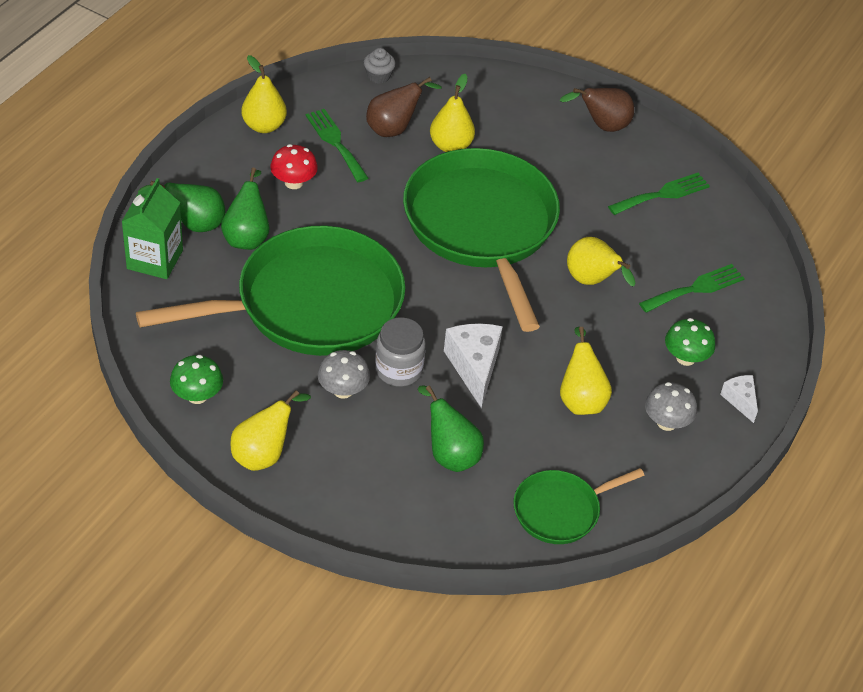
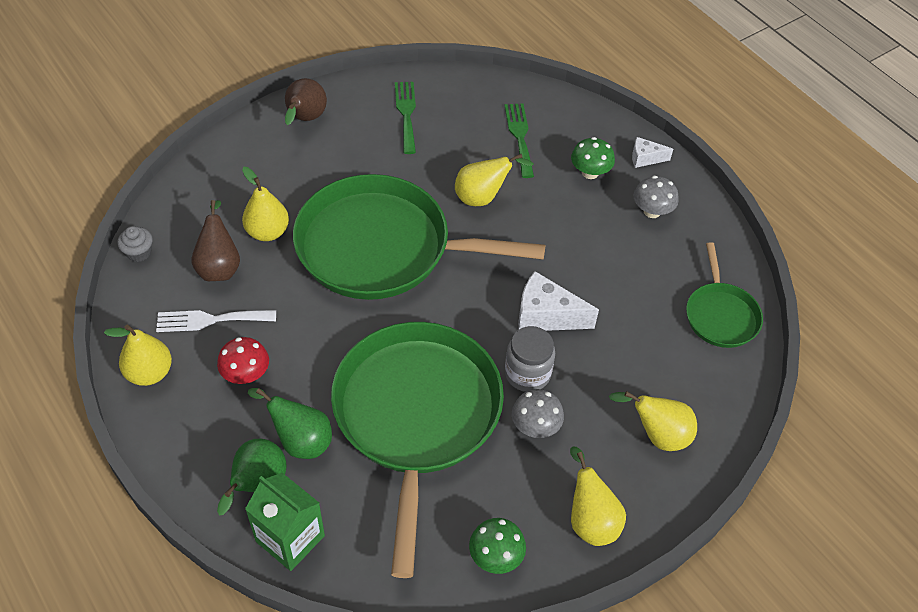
camera: 65 degrees left, 5 degrees up
(336, 143) = (211, 320): green fork -> white fork
(450, 454) = (638, 370): green pear -> none
(580, 399) = (608, 256): yellow pear -> yellow pear (657, 435)

